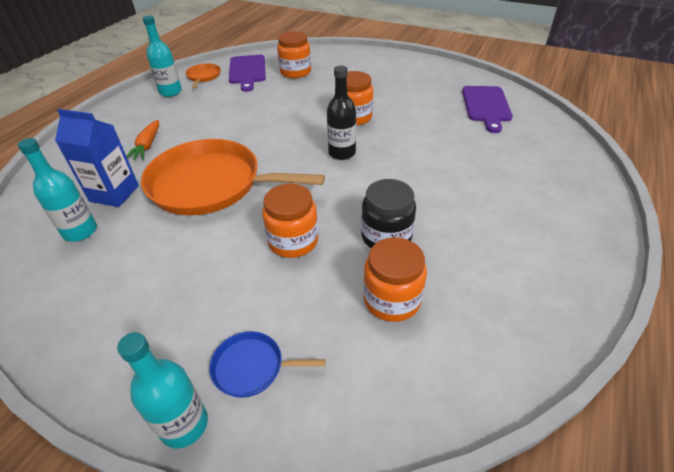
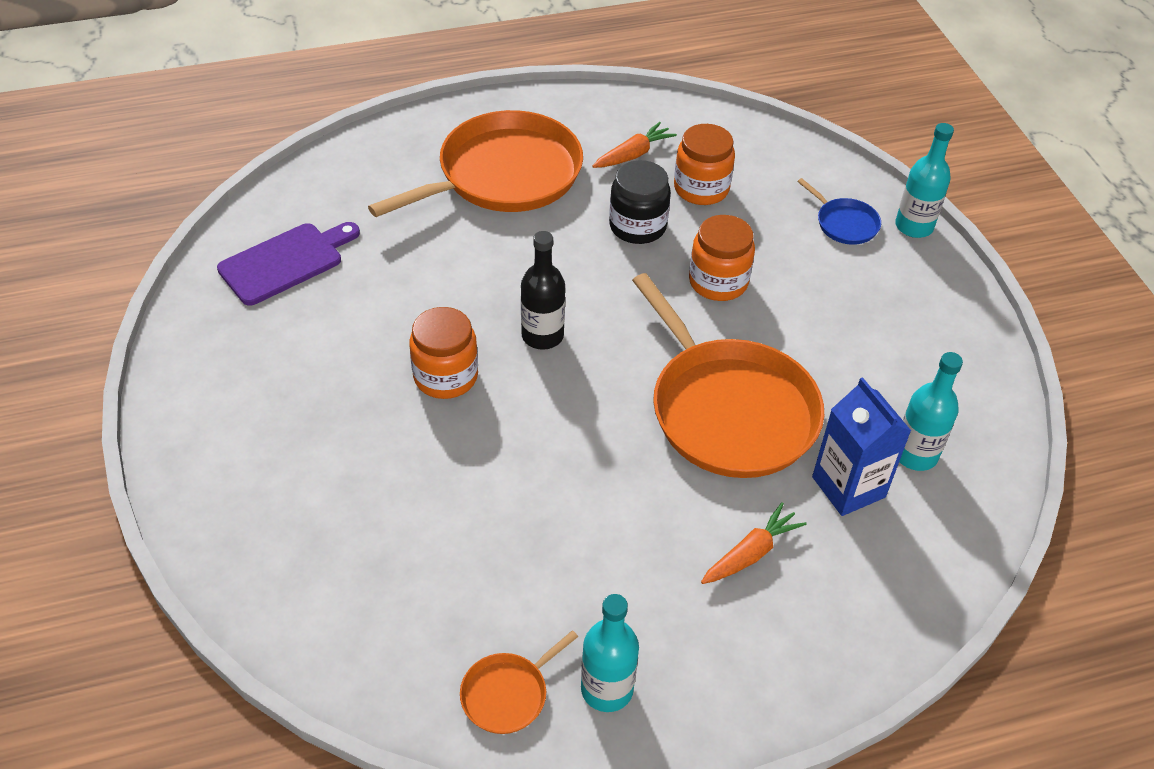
camera: 135 degrees left, 5 degrees up
(247, 71) = (422, 637): purple cutting board -> none
(295, 72) = (361, 554): orange jar -> none
(473, 286) = (633, 154): none -> orange carrot
(502, 204) = (503, 175): none -> orange pan

